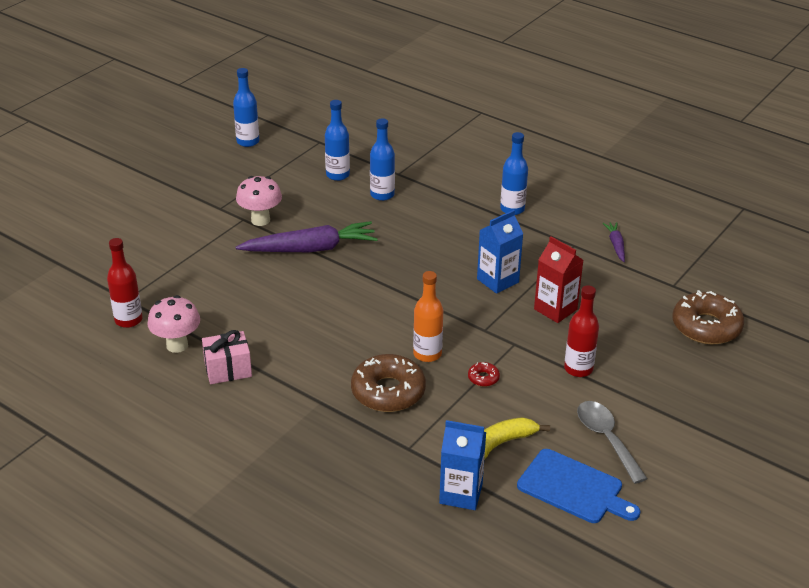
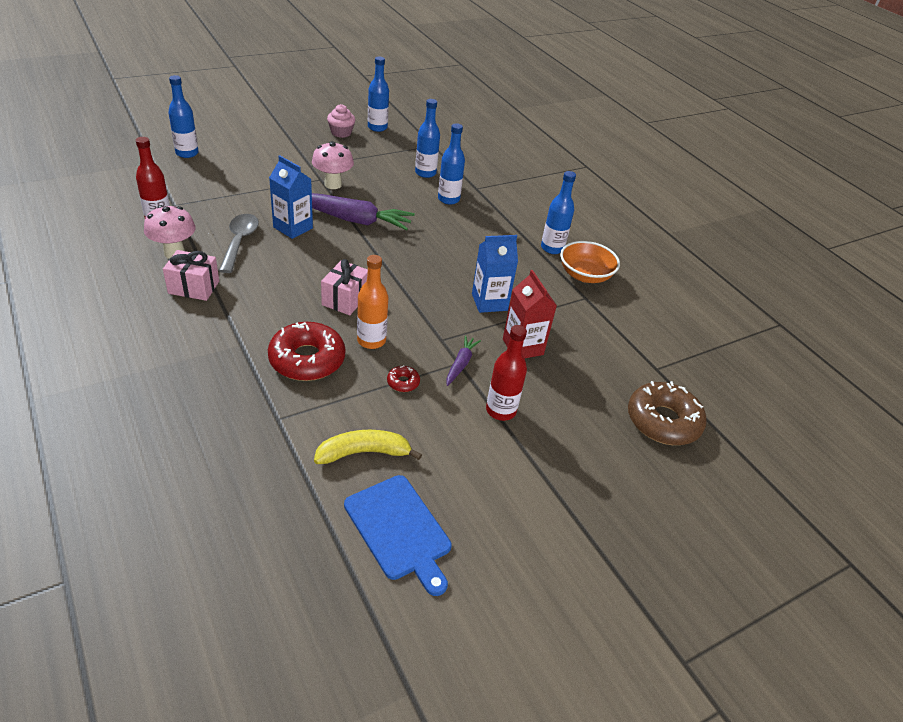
camera: 20 degrees right, 5 degrees up
(83, 240) = (187, 153): none -> blue bottle
(217, 160) = (341, 133): none -> pink cupcake
(373, 327) = (345, 299): none -> pink gift
(388, 391) = (307, 359): brown donut -> red donut
(461, 494) = (285, 485): blue carton -> blue carton (293, 228)
(559, 224) = (585, 275): none -> orange bowl
(606, 439) = (474, 493): grey spoon -> grey spoon (239, 242)
(616, 245) = (626, 312): purple carrot -> purple carrot (461, 364)

